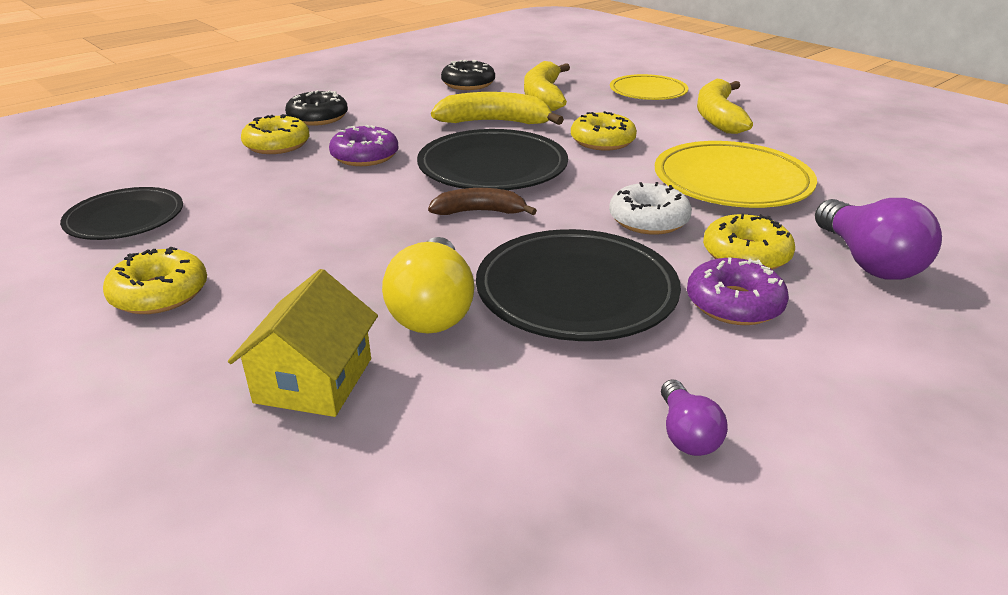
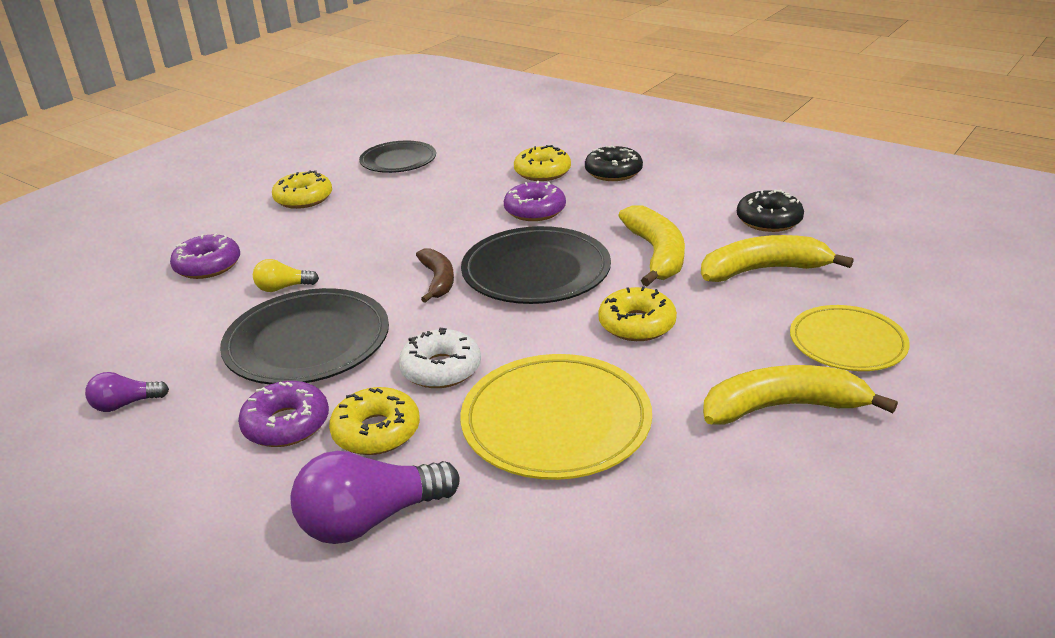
camera: 80 degrees right, 0 degrees up
(314, 380) = (208, 266): yellow house -> purple donut
(433, 309) = (283, 288): yellow light bulb -> yellow light bulb, size x0.53

